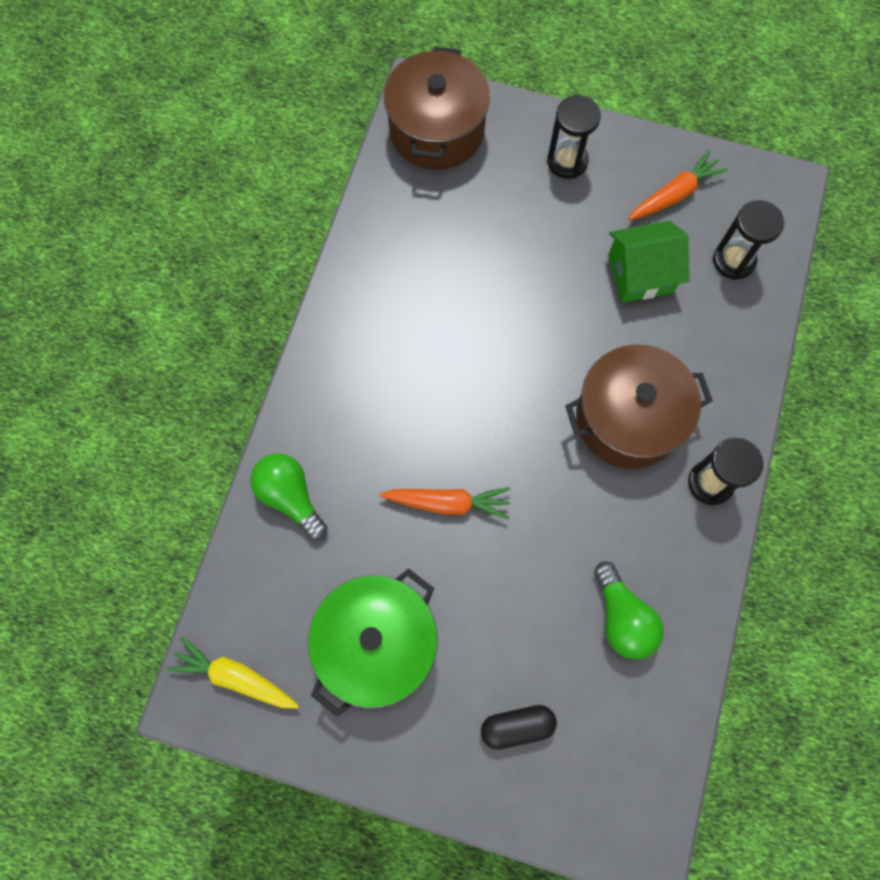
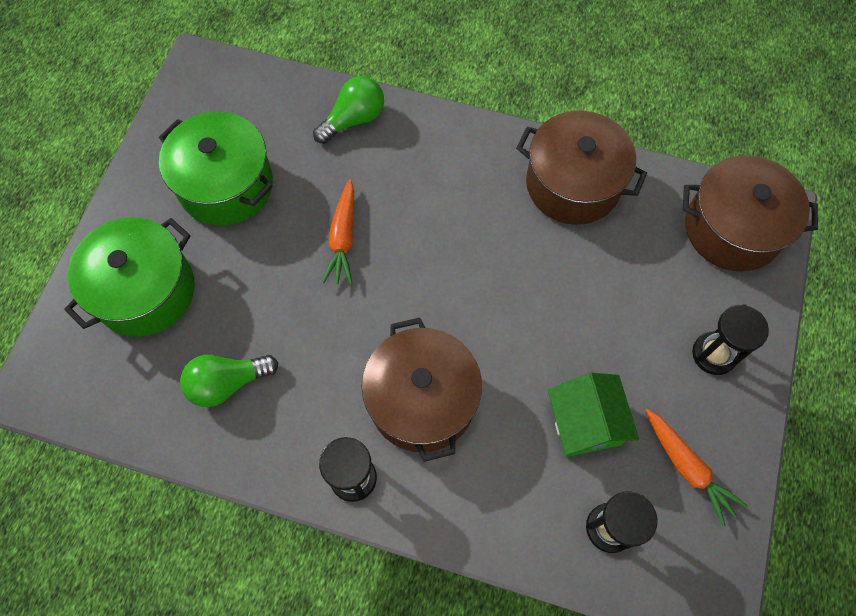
camera: 90 degrees right, 5 degrees down
(235, 677) = (211, 89): yellow carrot -> none
(384, 268) = (573, 184): none -> brown pot
(517, 726) = (145, 290): black capsule -> green pot

